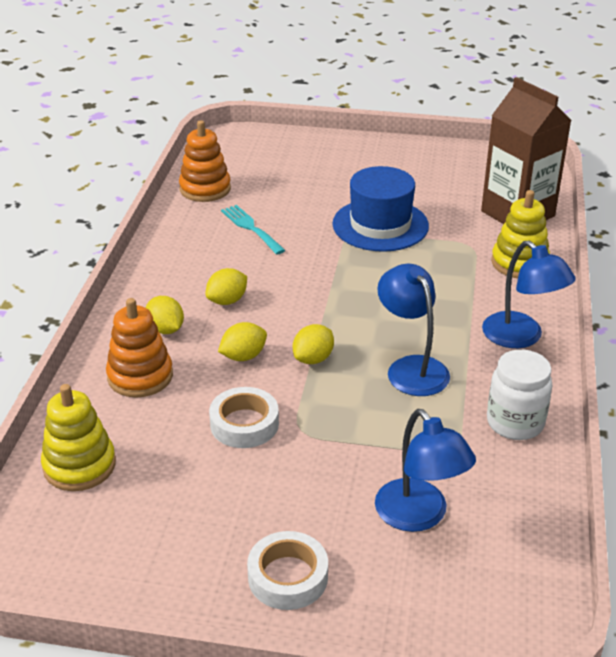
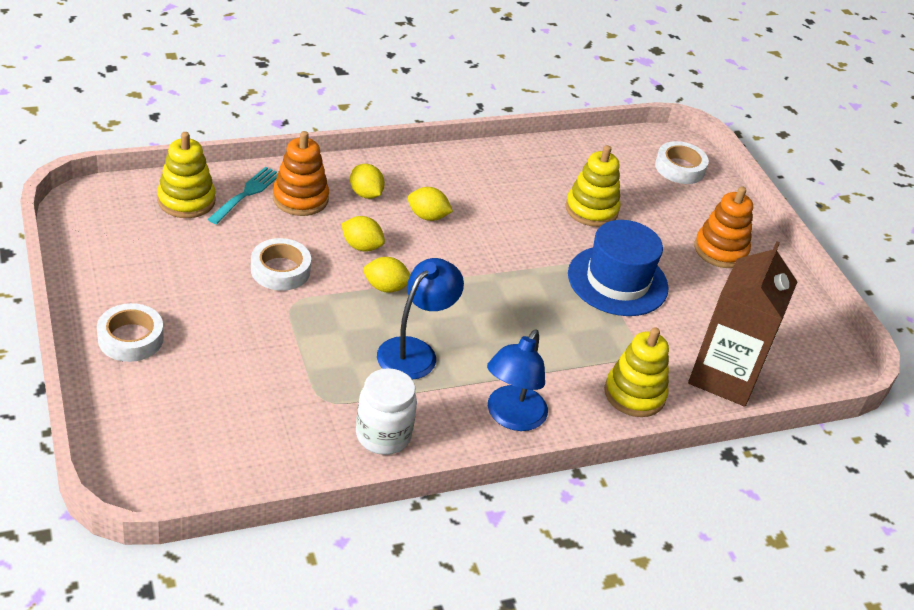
camera: 55 degrees right, 5 degrees up
(165, 329) = (365, 194): yellow lemon -> yellow lemon turned 60 degrees counterclockwise
(205, 189) = (579, 156): orange stacking toy -> orange stacking toy (720, 250)
(251, 228) = (543, 200): turquoise fork -> turquoise fork (246, 193)
(259, 147) = (679, 168): none -> white tape
(281, 207) = (591, 210): none -> yellow stacking toy
(419, 516) = (231, 397): blue lamp -> none

